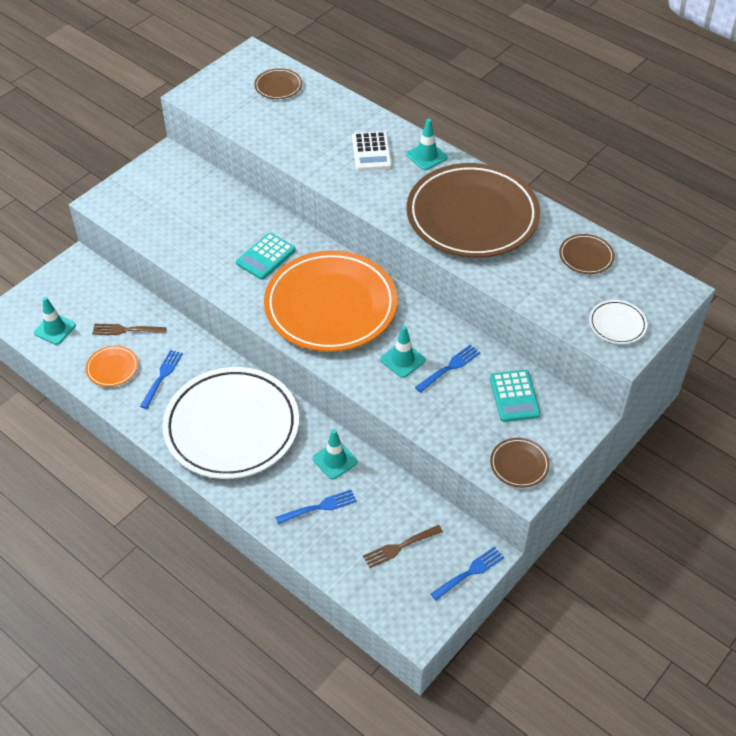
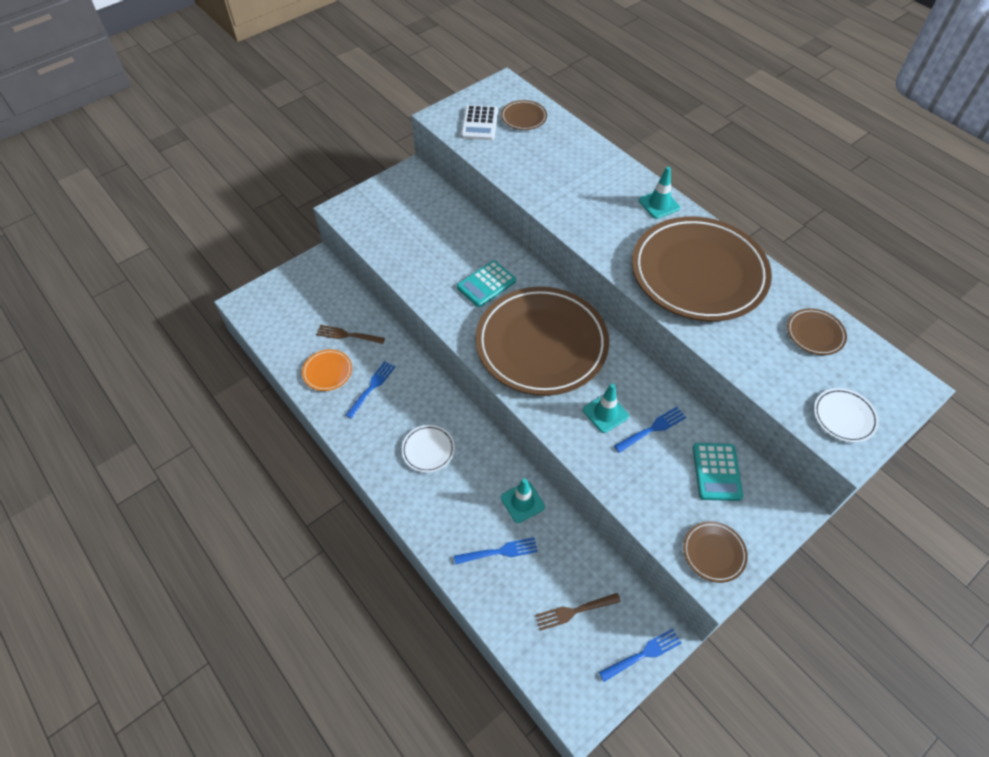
camera: 10 degrees right, 5 degrees up
(55, 329) = (283, 325): turquoise traffic cone -> none
(232, 427) = (428, 450): white plate -> white plate, size x0.40
(331, 306) = (541, 344): orange plate -> brown plate
(371, 152) = (604, 193): white calculator -> white calculator (479, 123)

